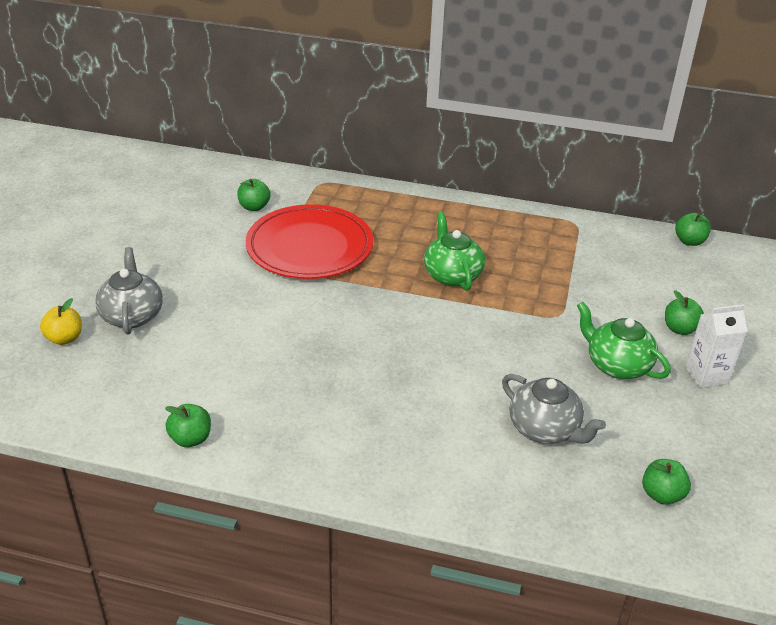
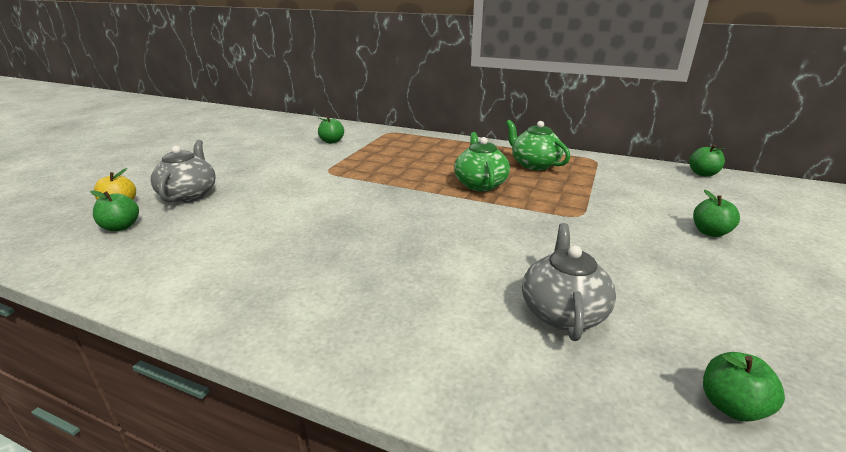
camera: 10 degrees right, 10 degrees down
(191, 439) = (164, 289): green apple -> green apple (121, 227)
(310, 247) = (363, 163): red plate -> none
(545, 429) = (562, 312): grey teapot -> grey teapot turned 135 degrees counterclockwise
(617, 365) = (645, 257): green teapot -> green teapot (534, 164)
(706, 375) = (753, 273): white carton -> none

